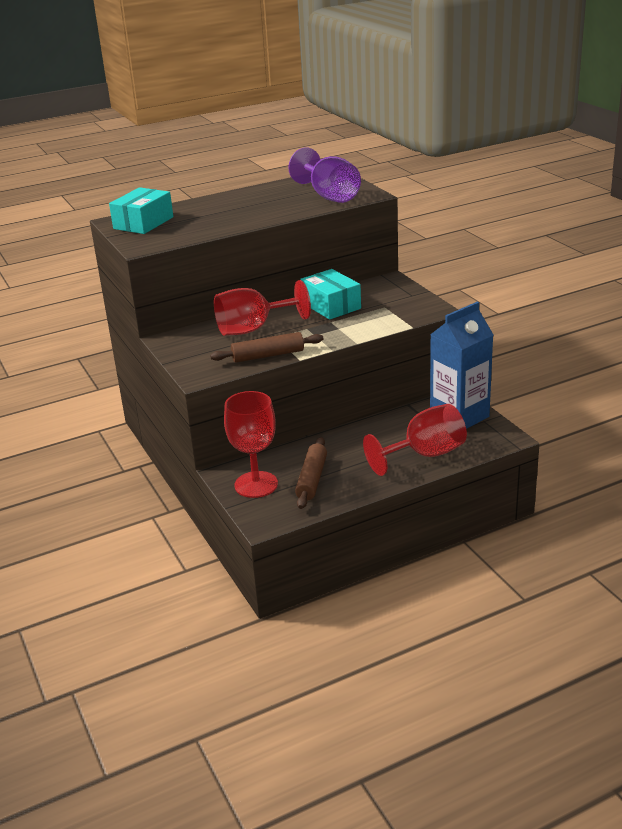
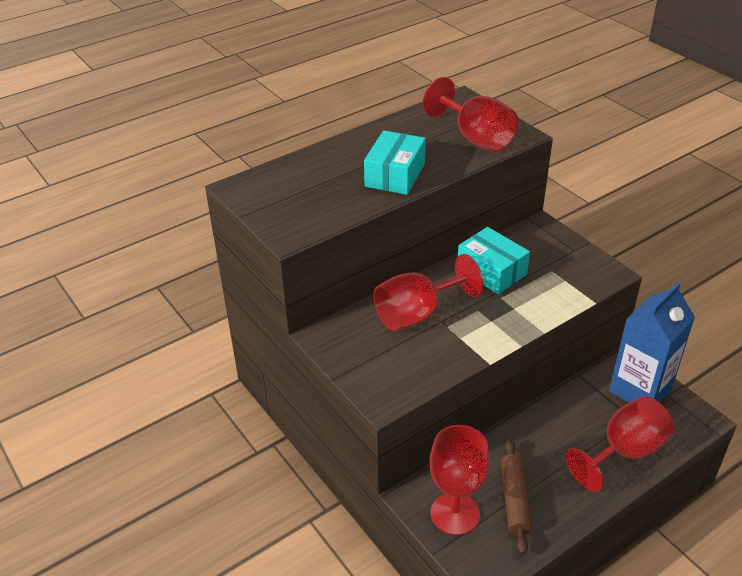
camera: 10 degrees left, 10 degrees up
(143, 223) = (274, 191): turquoise box -> turquoise box (395, 175)
(268, 355) = (451, 359): brown rolling pin -> none
(329, 196) = (475, 138): purple goblet -> red goblet

